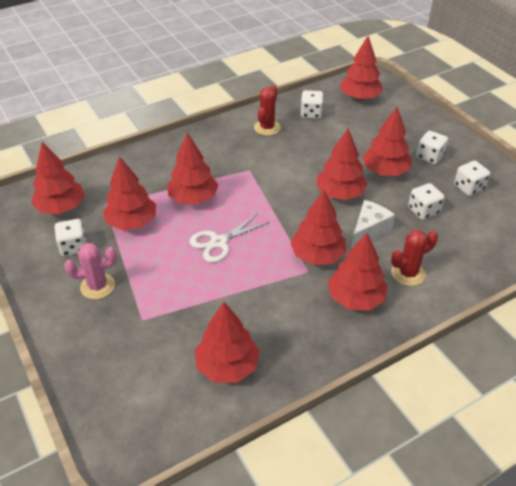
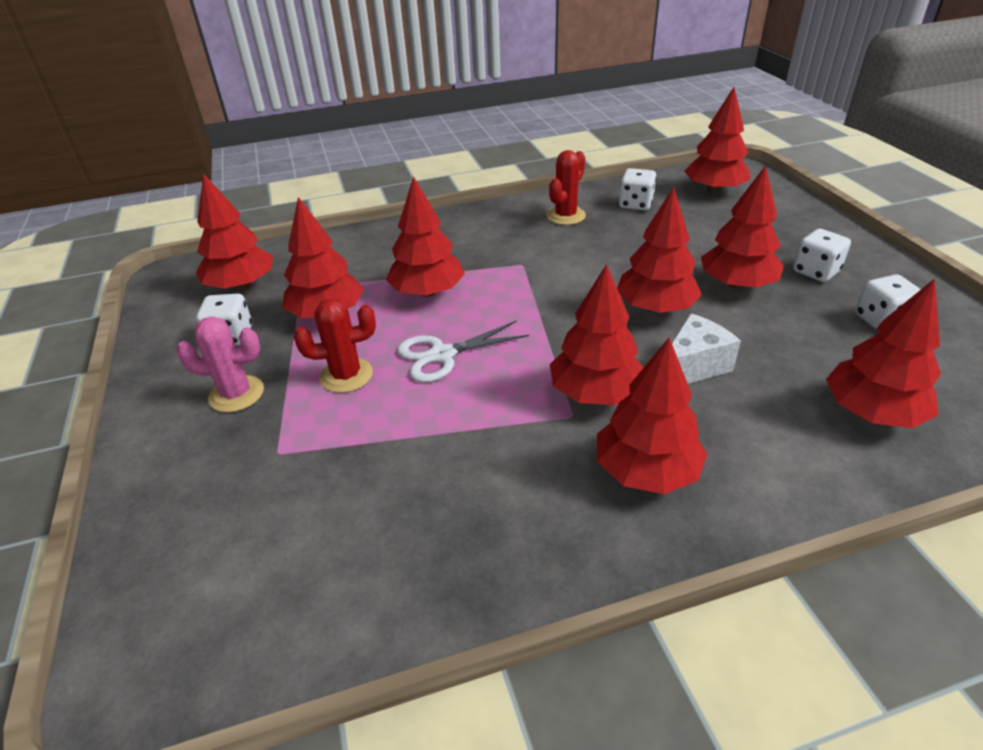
camera: 15 degrees right, 5 degrees down
(227, 366) = (382, 553): red tree -> red tree (871, 412)
(408, 273) = (752, 442): red cactus -> red cactus (346, 375)
(423, 211) = (795, 346): white dice -> none

